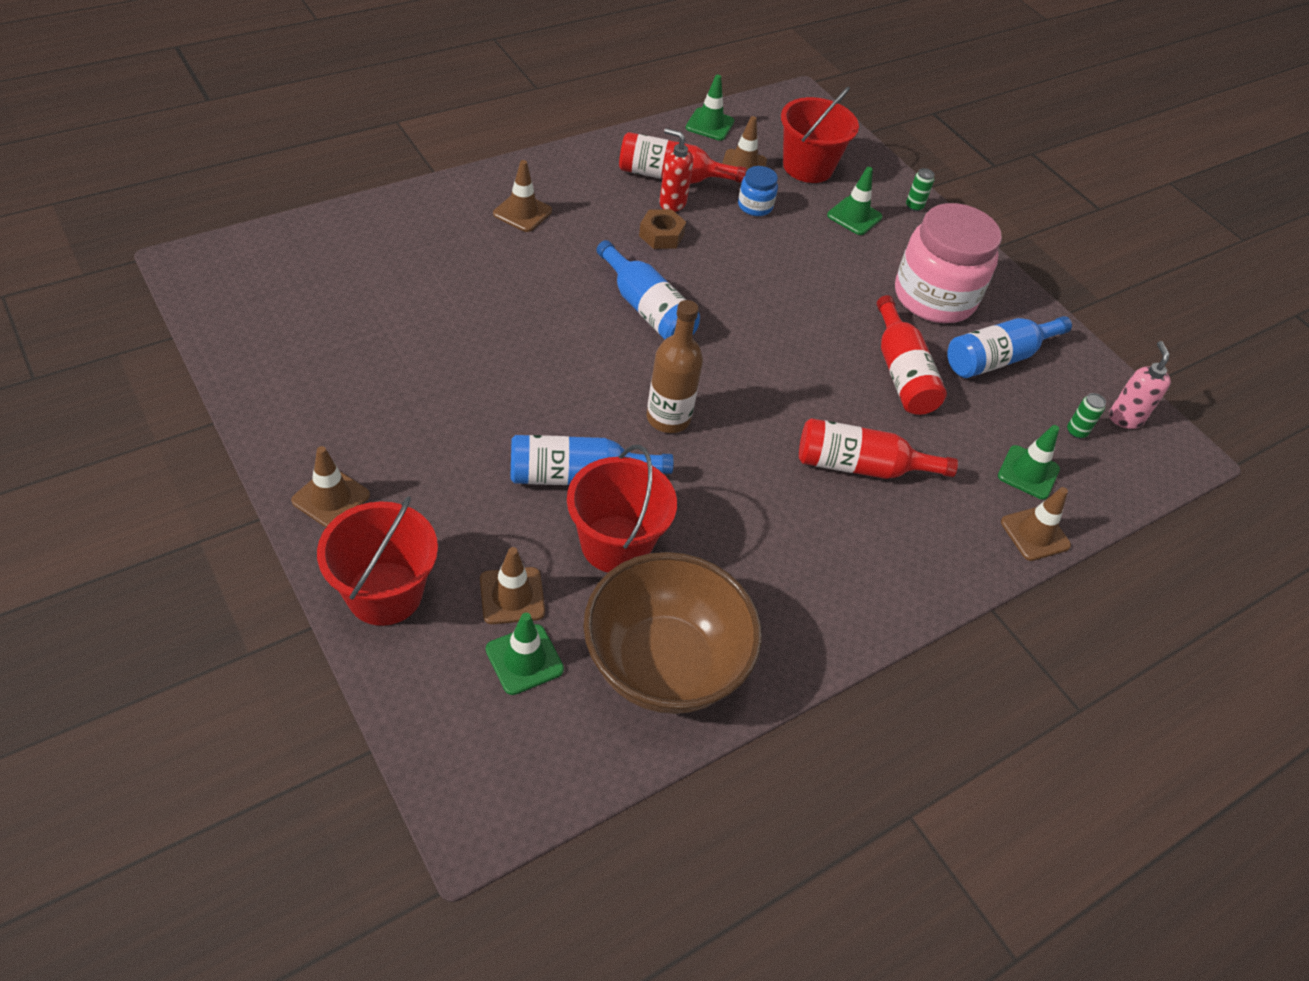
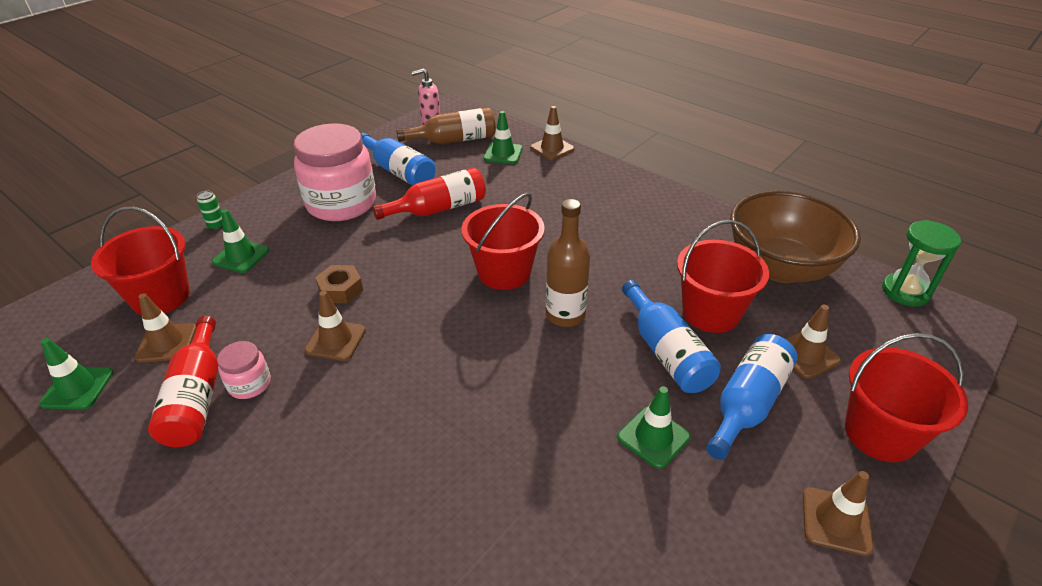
camera: 100 degrees left, 10 degrees down
(522, 212) = (306, 521): brown traffic cone -> brown traffic cone (336, 340)
(524, 659) = (845, 332): green traffic cone -> green traffic cone (653, 437)
(556, 787) = (905, 292): none -> green hourglass
(647, 309) = (435, 360): blue bottle -> blue bottle (747, 403)
(661, 235) = (311, 379): brown nut -> brown nut (341, 289)
(672, 203) = (249, 384): red soap dispenser -> pink jar
(755, 206) = (240, 321): blue jar -> none
(758, 393) = (504, 272): none -> red bucket
(860, 466) = (546, 215): red bottle -> none
(1076, 432) = (454, 140): green can -> brown bottle

